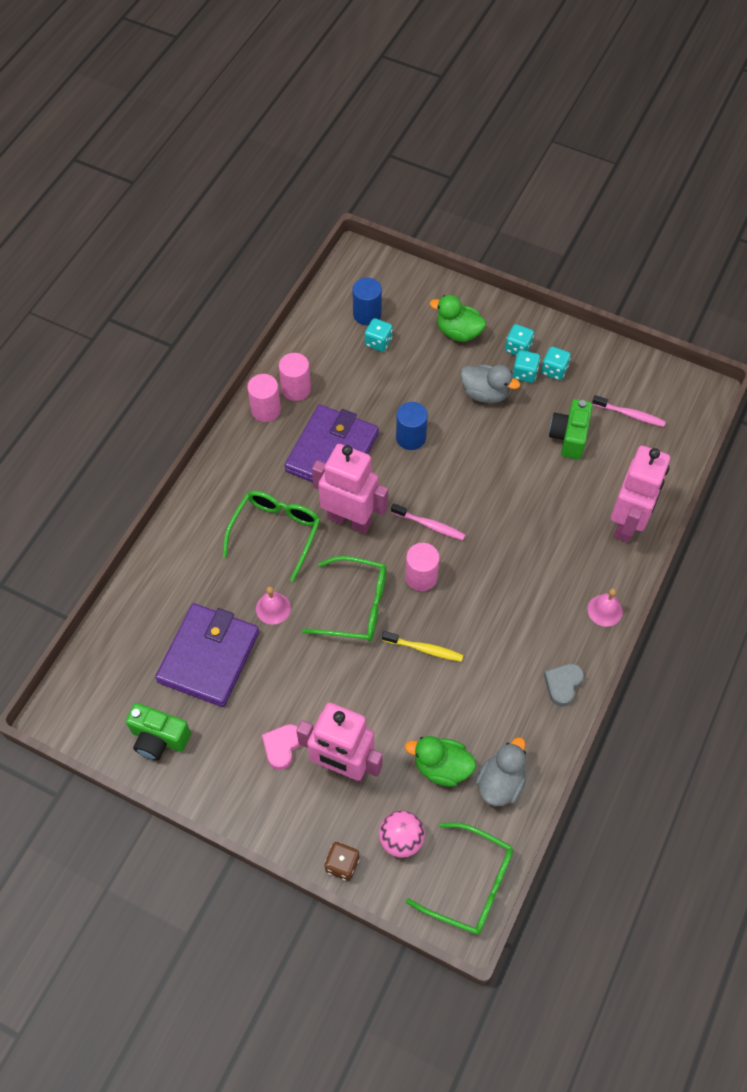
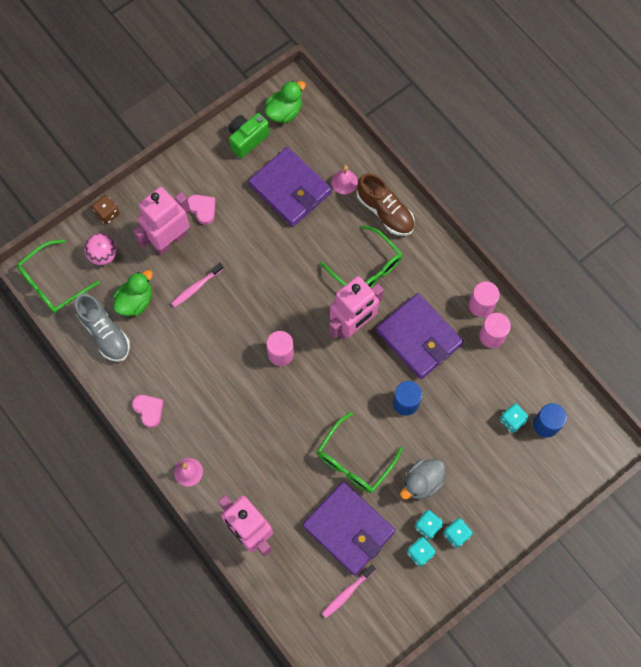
camera: 115 degrees right, 10 degrees up
(194, 542) = (385, 212): none -> brown shoe
(273, 608) = (306, 243): pink bell -> pink bell (344, 182)
(356, 606) = (280, 299): green glasses -> green glasses (354, 461)
(424, 649) = (224, 329): yellow toothbrush -> none
(429, 525) = (320, 380): pink toothbrush -> pink toothbrush (196, 287)
(458, 332) = (494, 492): green duck -> green duck (284, 112)
(500, 783) = (105, 333): grey duck -> grey shoe
(563, 684) = (149, 410): grey heart -> pink heart
(569, 437) = (348, 529): green camera -> purple wallet

